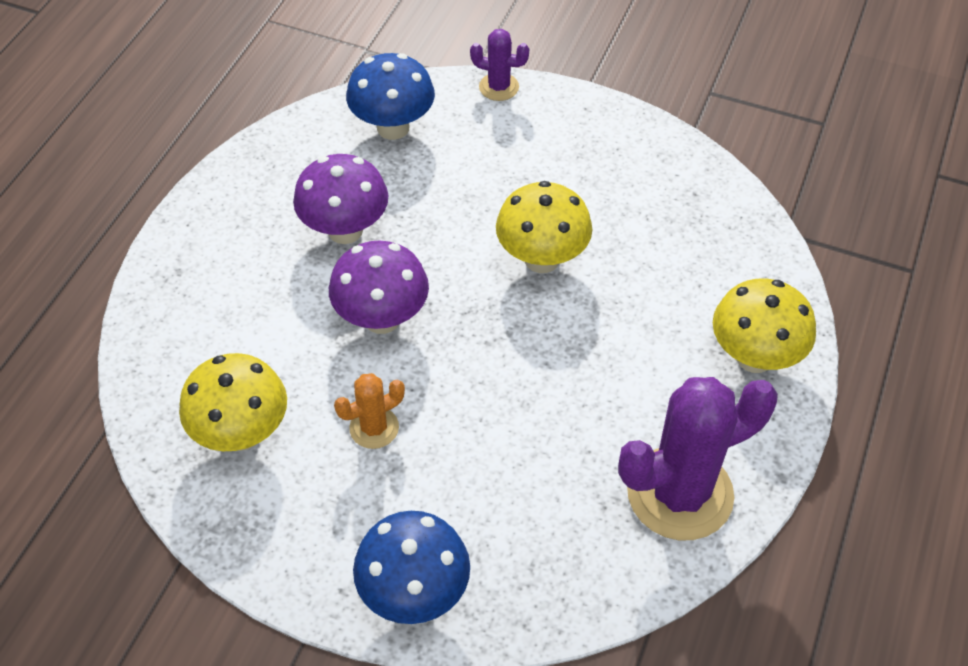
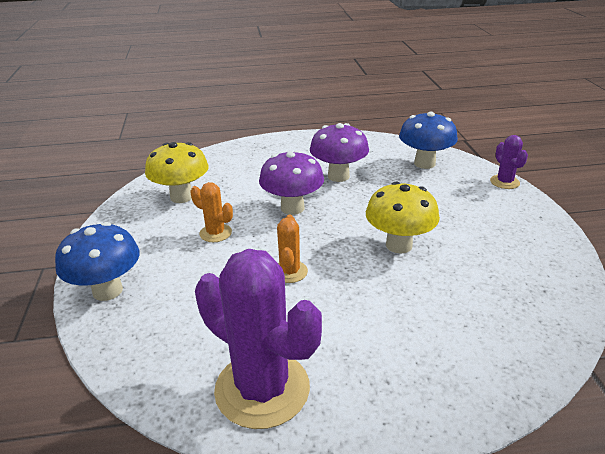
camera: 60 degrees right, 20 degrees down
(515, 386) = (289, 272): none -> orange cactus
(754, 357) = (432, 385): yellow mushroom -> none

